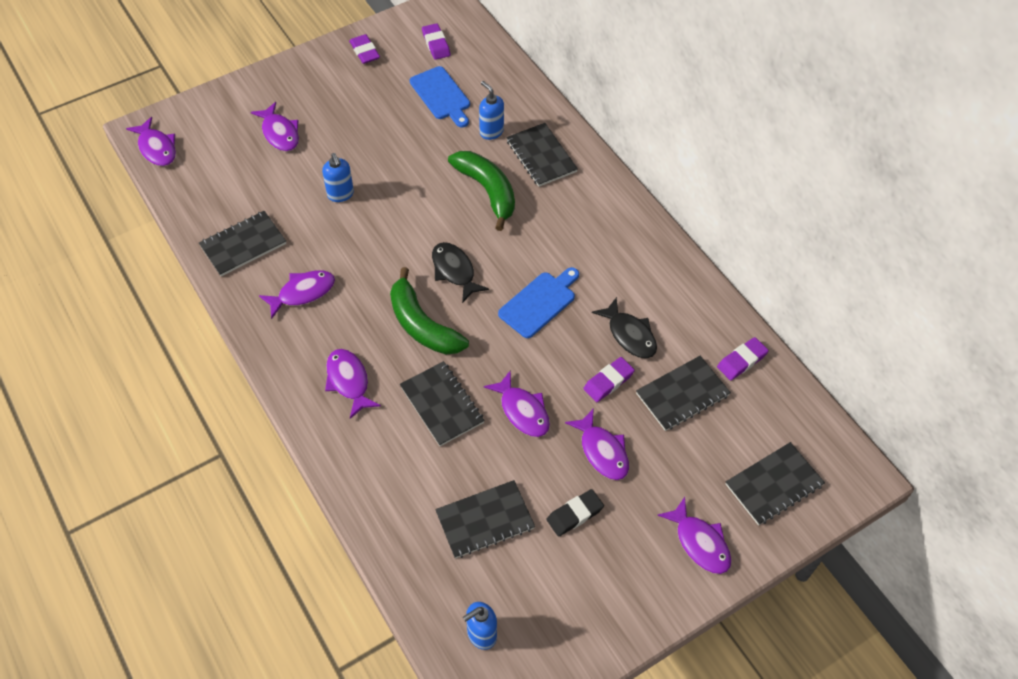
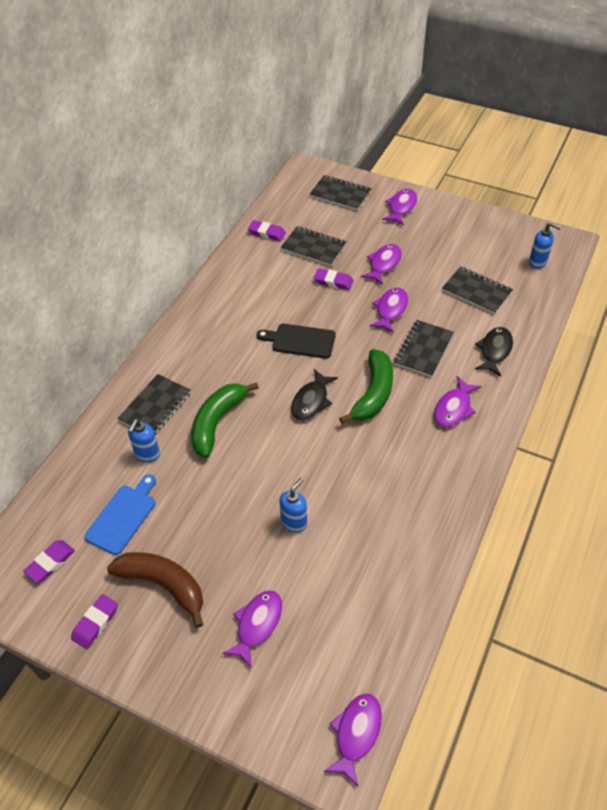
camera: 120 degrees left, 5 degrees down
(243, 245) = (402, 560): black notebook -> none
(303, 293) = (410, 484): purple fish -> none
(360, 96) = (163, 585): none -> brown banana
(539, 302) = (300, 341): blue cutting board -> black cutting board
(574, 514) = (434, 258): black eraser -> none
(629, 335) = (289, 287): black fish -> black fish (494, 351)

